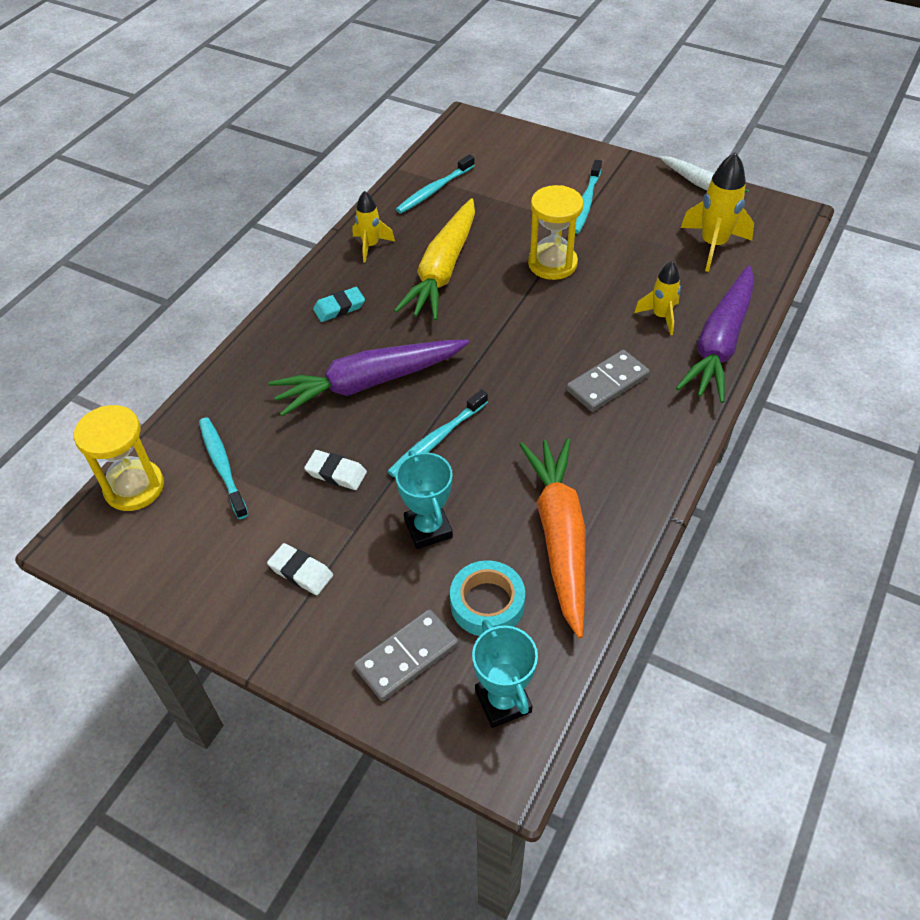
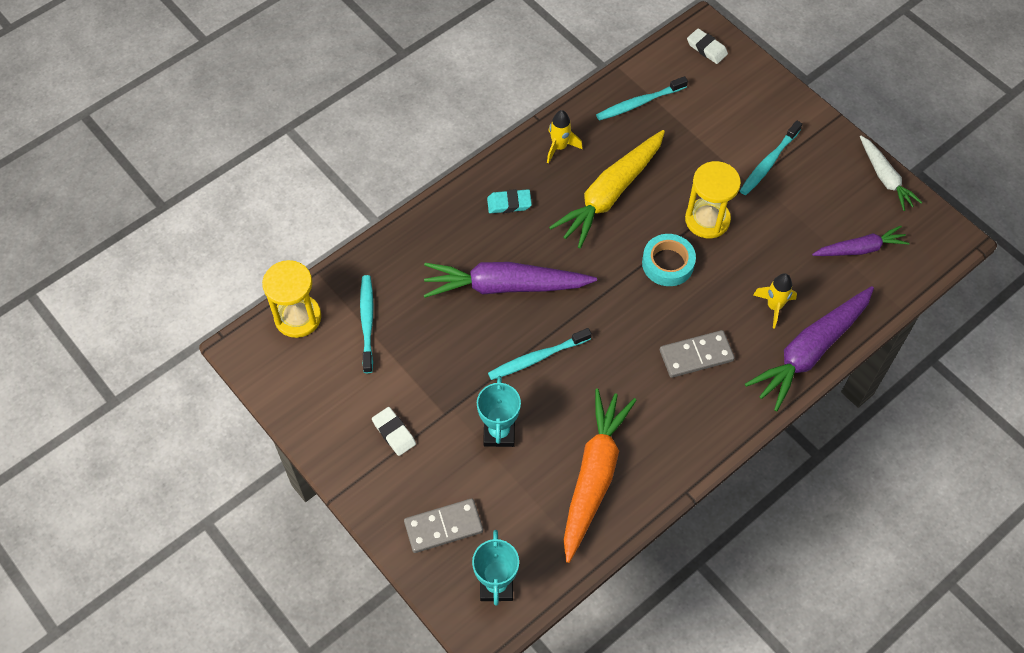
camera: 20 degrees right, 10 degrees up
(336, 473) = (449, 359): white eraser -> white eraser (706, 48)
(487, 603) = (517, 508): turquoise tape -> turquoise tape (667, 263)
(713, 245) = (859, 249): yellow rocket -> purple carrot

